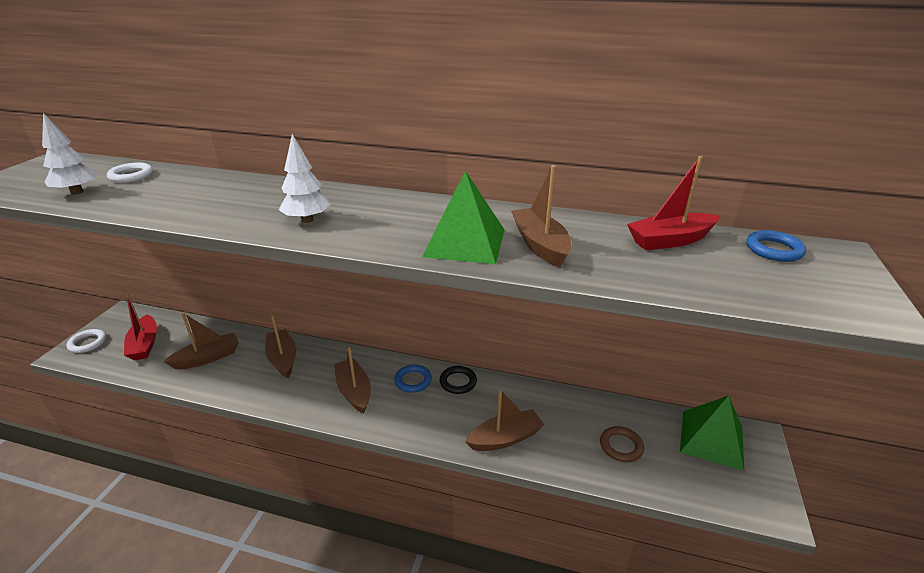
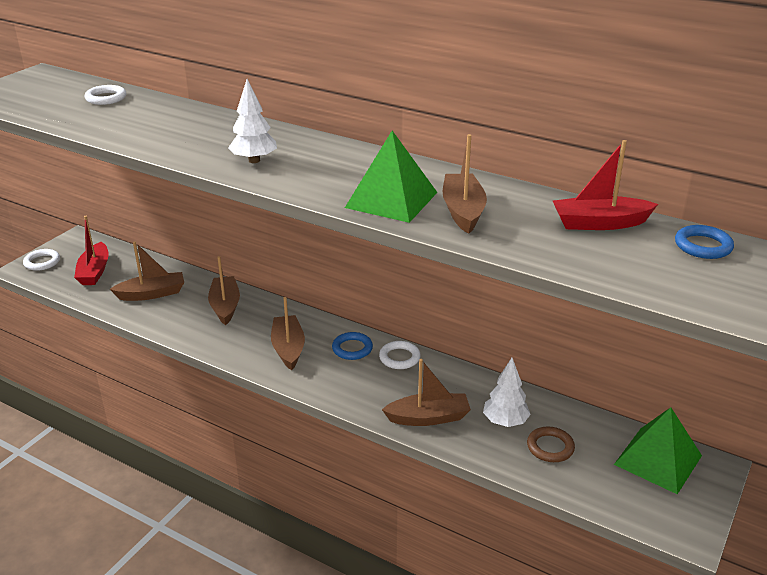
camera: 15 degrees right, 0 degrees up
(77, 192) = (57, 110): white tree -> white tree (505, 422)
(458, 382) = (399, 358): black ring -> white ring

